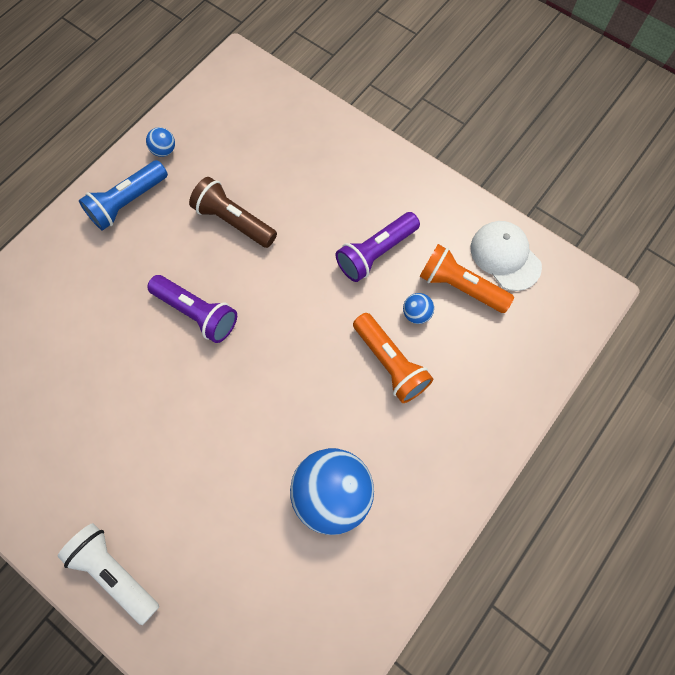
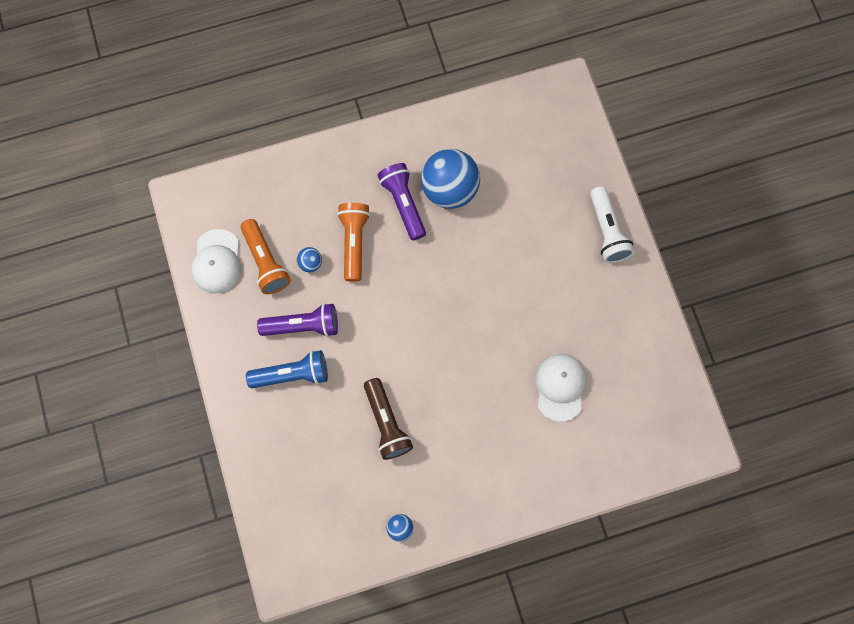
camera: 145 degrees left, 5 degrees up
(79, 358) = (560, 387): none -> white cap
(127, 203) = (457, 496): blue flashlight -> blue flashlight (292, 374)
(197, 313) = (459, 366): purple flashlight -> purple flashlight (403, 203)

